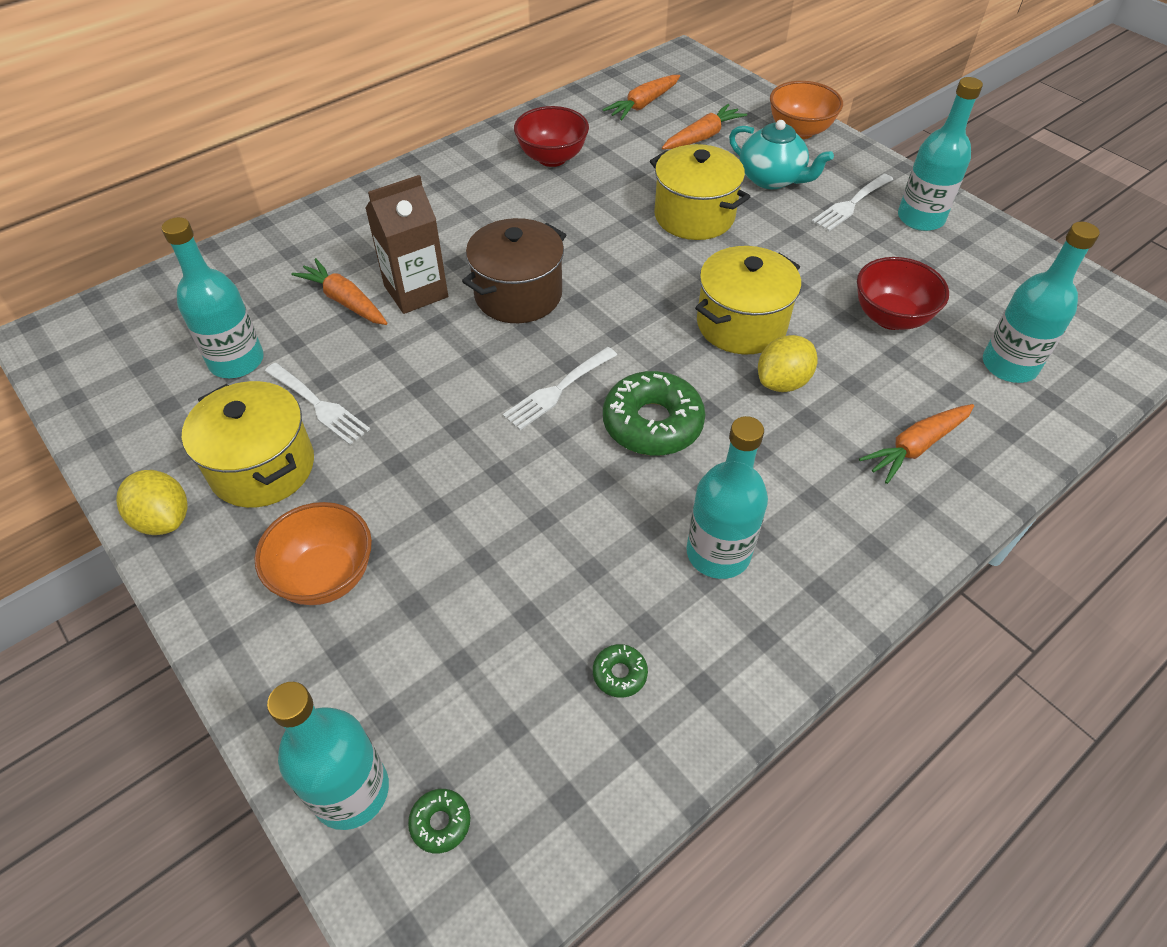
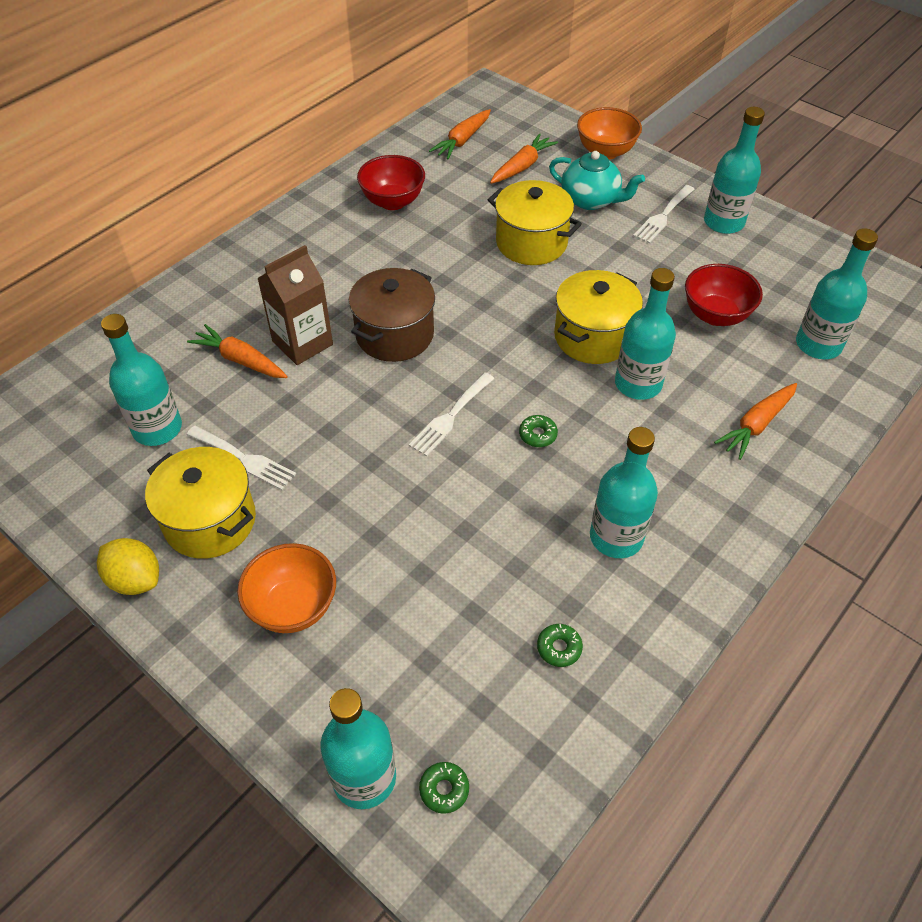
camera: 10 degrees left, 0 degrees up
(652, 423) = (538, 435): green donut -> green donut, size x0.44
(782, 382) = (638, 384): yellow lemon -> turquoise bottle

